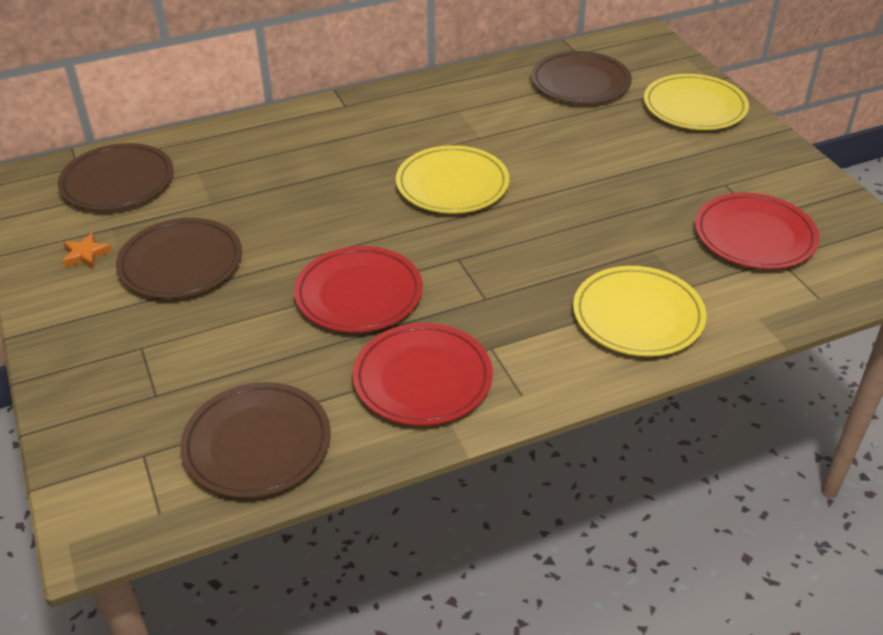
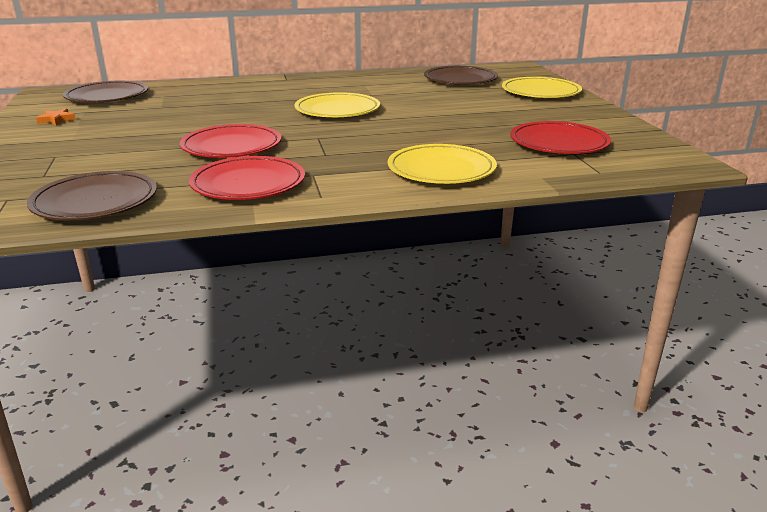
camera: 10 degrees right, 15 degrees down
(181, 263) = (117, 127): brown plate -> none

